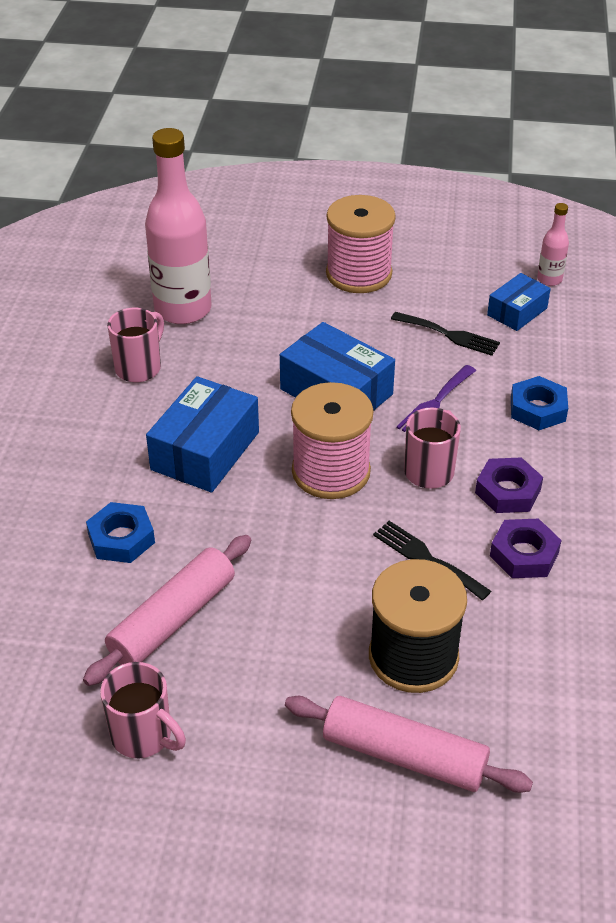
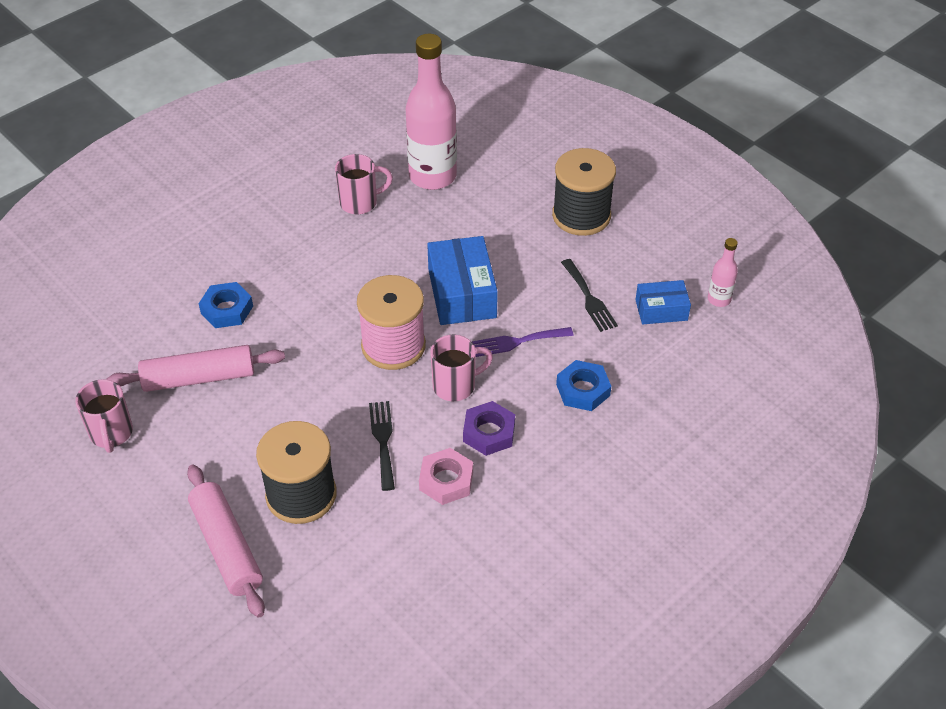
camera: 40 degrees right, 5 degrees up
(205, 451) = (335, 283): blue box -> none
(359, 274) = (581, 215): pink spool -> black spool
(524, 554) = (446, 480): purple nut -> pink nut

